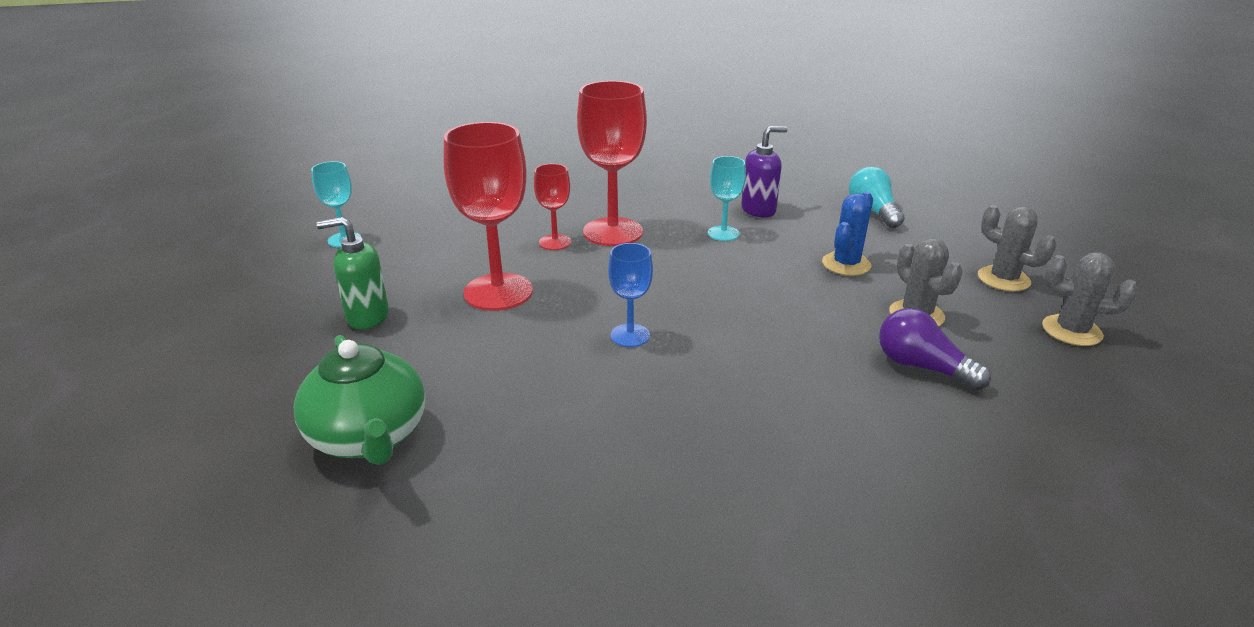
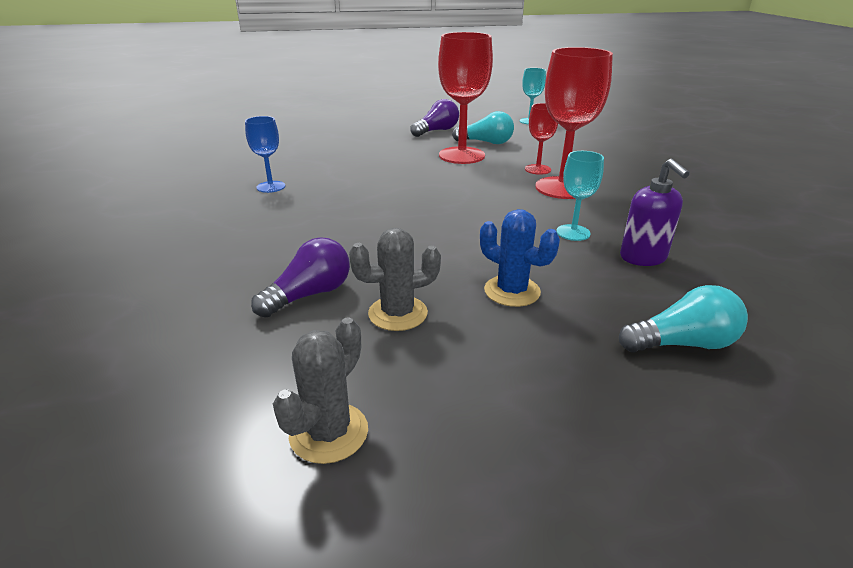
camera: 95 degrees right, 0 degrees up
(367, 317) = (437, 131): green soap dispenser -> purple light bulb
(369, 437) = (330, 137): green teapot -> none
(442, 274) = (486, 142): none -> turquoise light bulb
(630, 335) = (399, 188): blue goblet -> blue goblet (271, 187)
(1003, 279) = (475, 415): grey cactus -> none

